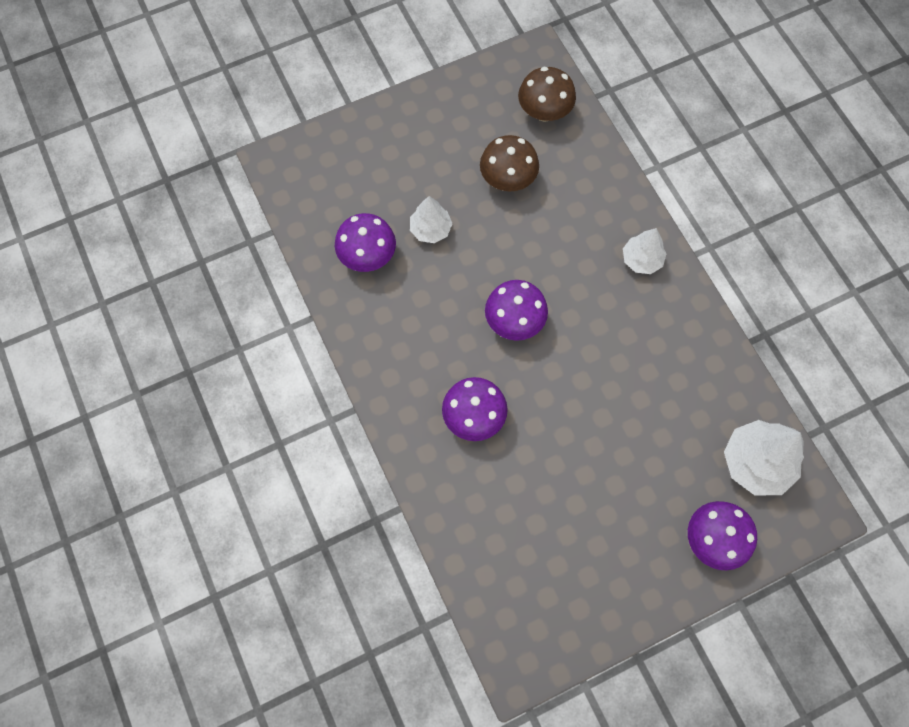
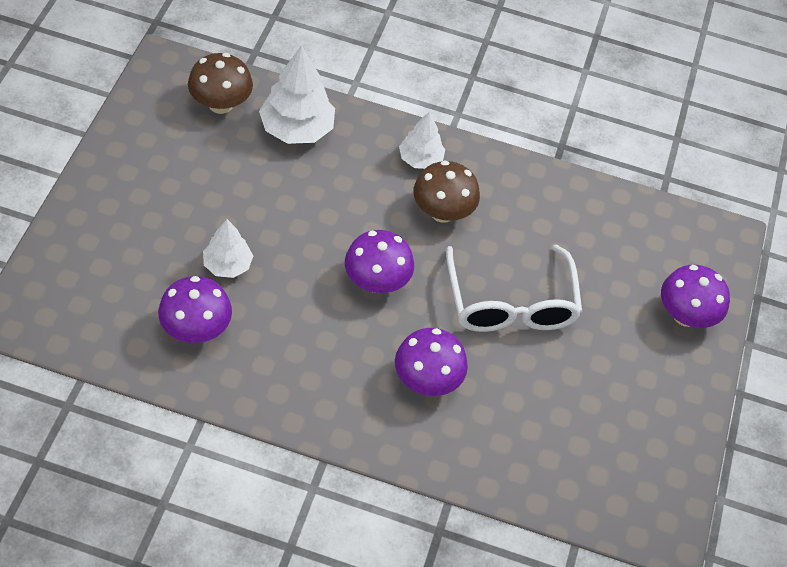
camera: 55 degrees left, 15 degrees down
(507, 179) = (248, 177): brown mushroom -> brown mushroom (442, 212)
(590, 416) = (510, 303): none -> white glasses
(756, 463) = (653, 238): white tree -> white tree (296, 129)

